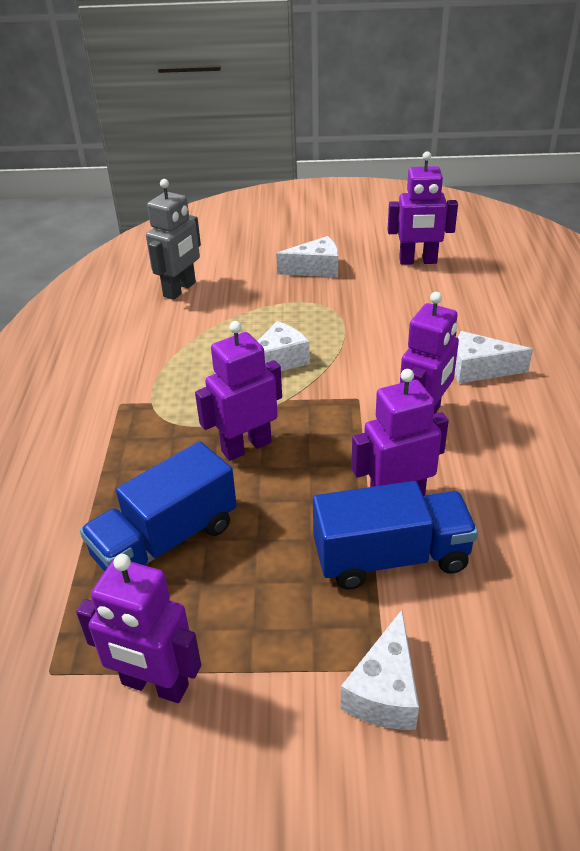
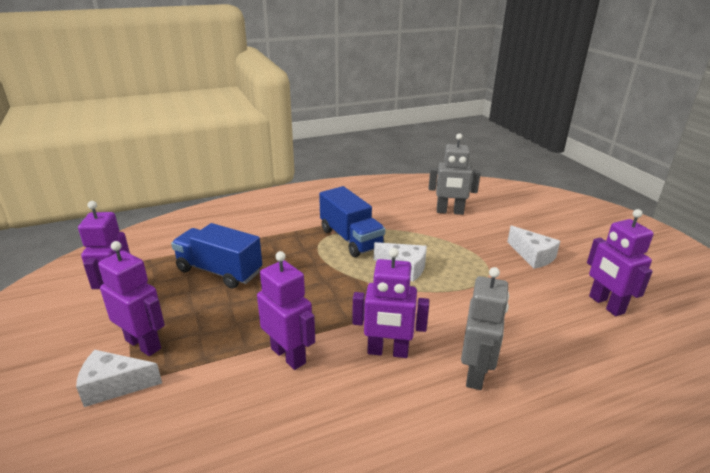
camera: 65 degrees right, 10 degrees down
(246, 446) = (310, 277): purple robot -> purple robot (143, 344)
(391, 557) = (229, 365): blue truck -> blue truck (351, 239)
(479, 369) = (476, 373): white cheese -> grey robot

